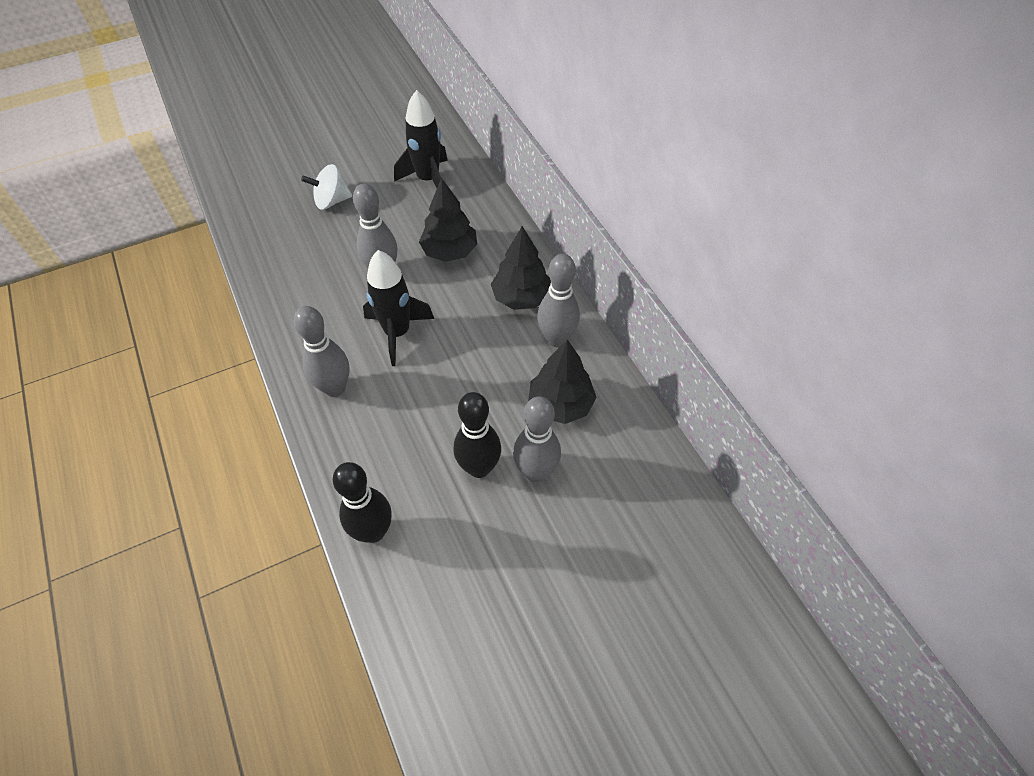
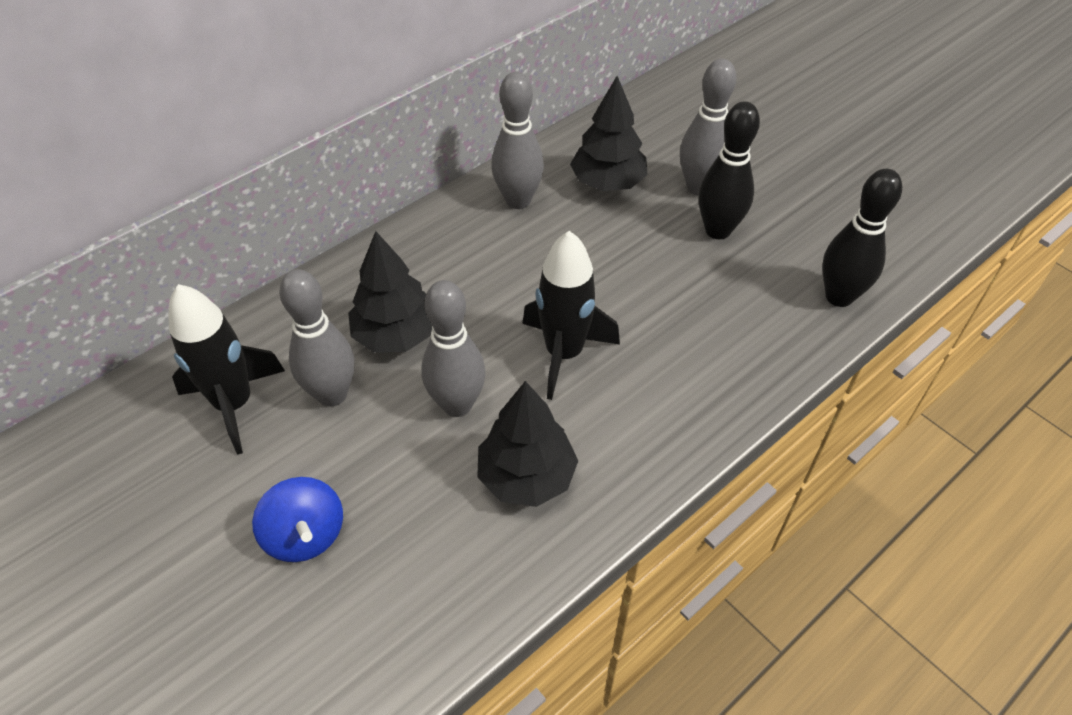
camera: 105 degrees left, 5 degrees down
(331, 201) = (305, 535): white spinning top -> blue spinning top
(335, 388) = (680, 394): grey bowling pin -> grey bowling pin (332, 394)
(521, 297) = (462, 243): black tree -> black tree (526, 476)

